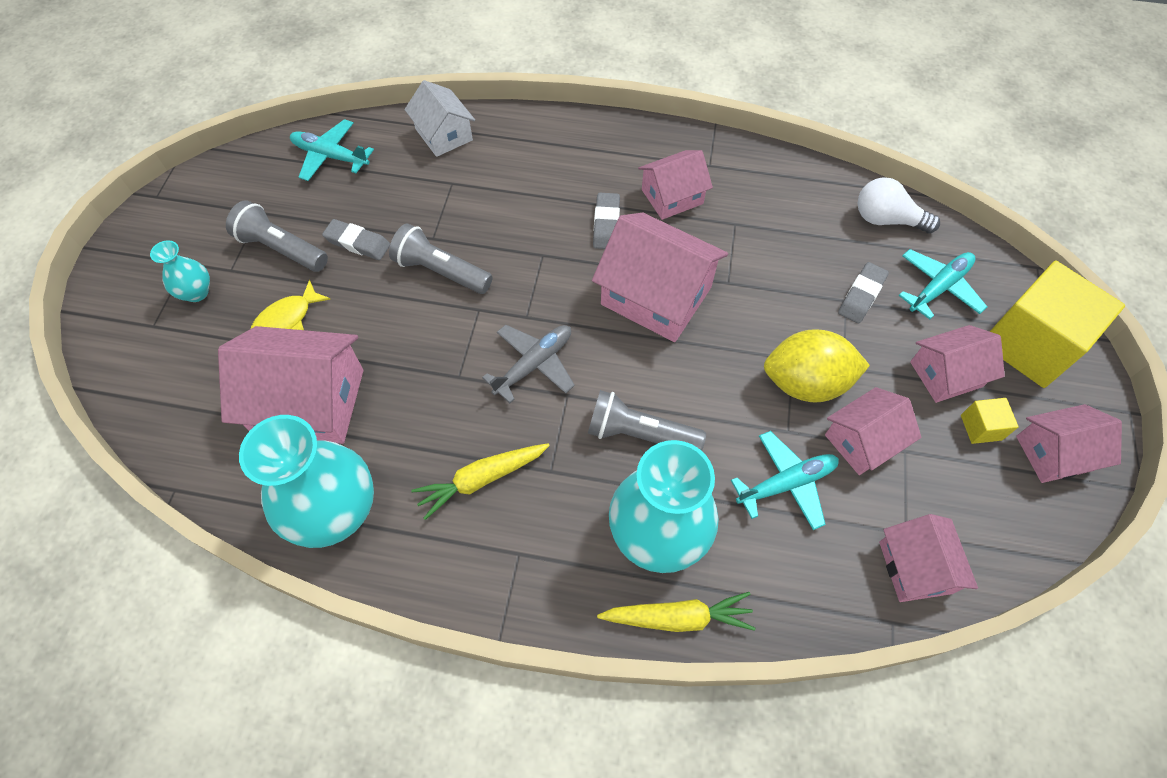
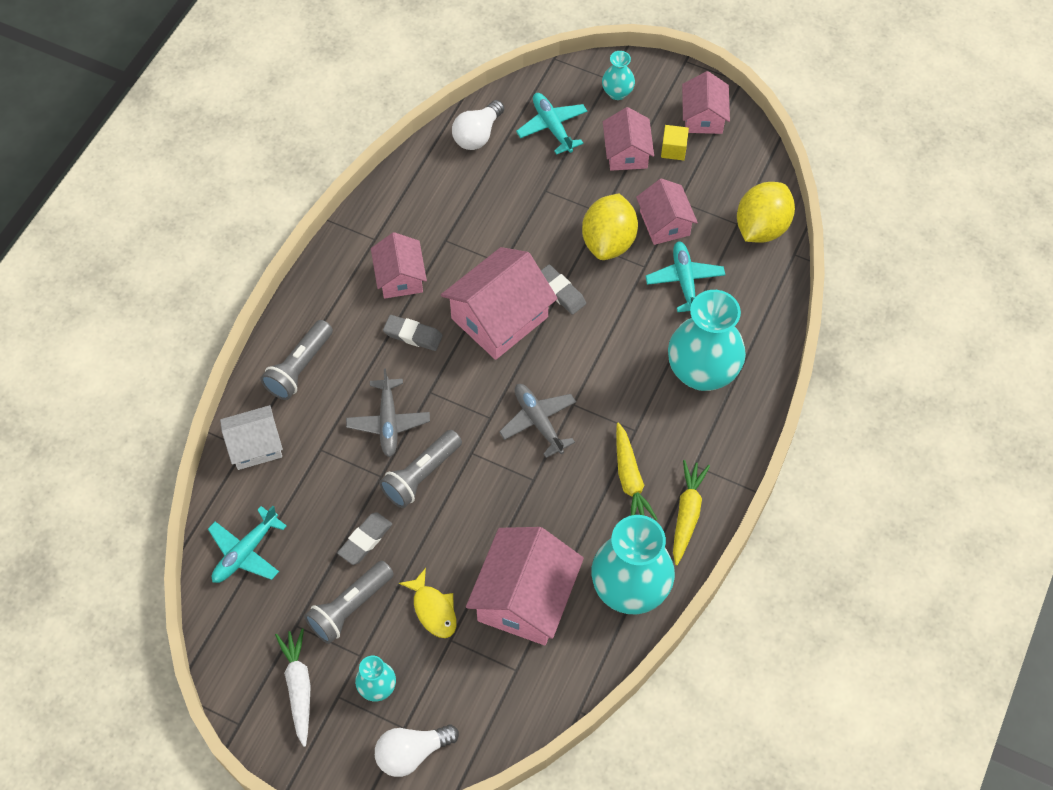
camera: 75 degrees left, 0 degrees up
(125, 339) = (412, 753): none -> white light bulb
(194, 230) = (298, 687): none -> white carrot
(496, 229) = (388, 422): none -> grey plane
(639, 434) = (621, 363): grey flashlight -> grey flashlight (299, 368)
(677, 617) = (763, 376): yellow carrot -> yellow carrot (687, 514)
(861, 295) = (544, 178): grey eraser -> grey eraser (560, 292)
(915, 567) = (761, 227): pink house -> yellow lemon
(1029, 344) = (617, 92): yellow cube -> turquoise vase

